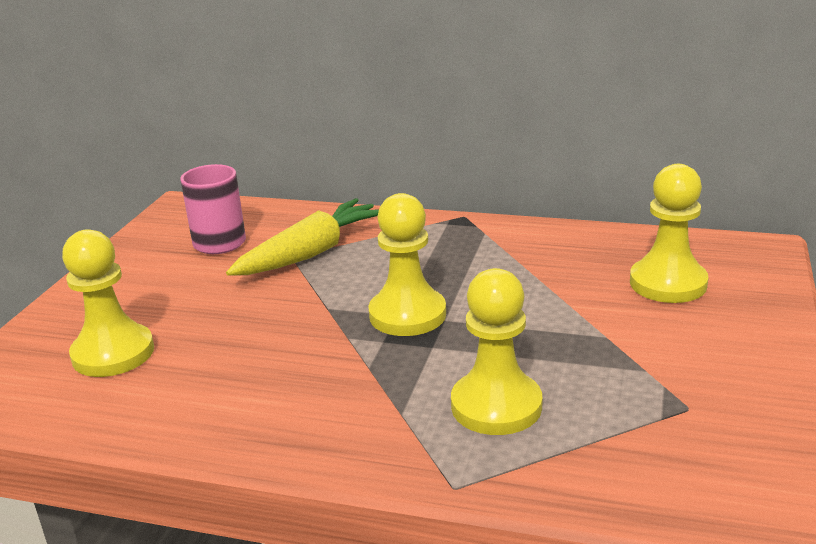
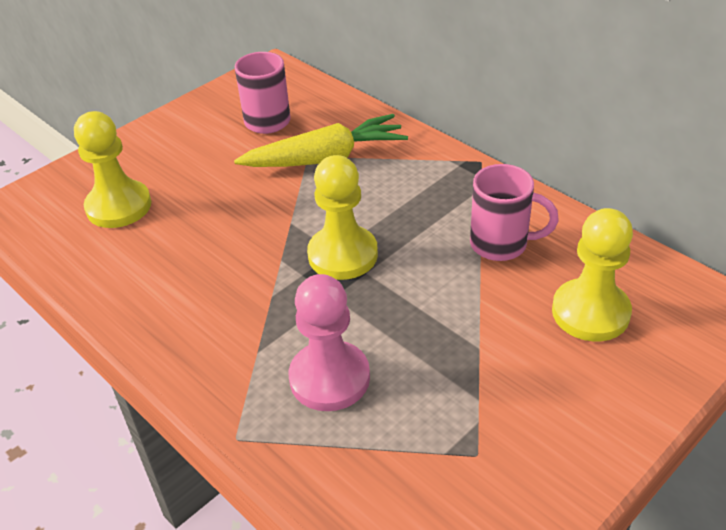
camera: 30 degrees right, 15 degrees up
(496, 406) = (329, 378): yellow pawn -> pink pawn
(544, 264) = (501, 244): none -> pink mug

